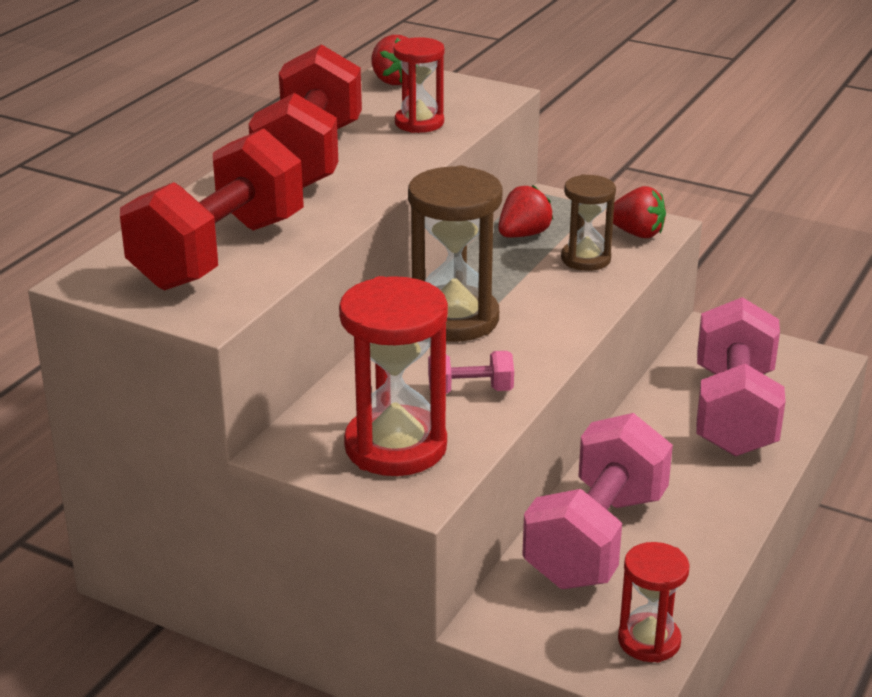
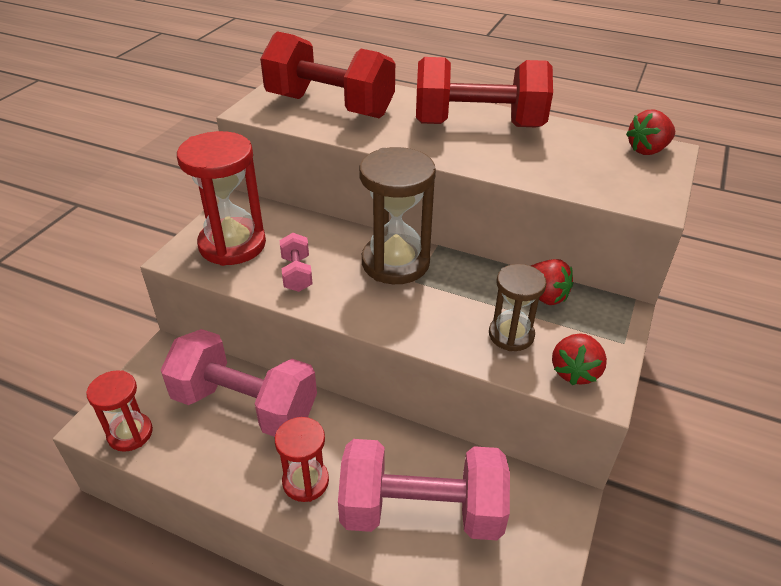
camera: 85 degrees right, 10 degrees up
(419, 123) = (564, 165): red hourglass -> red hourglass (305, 481)

